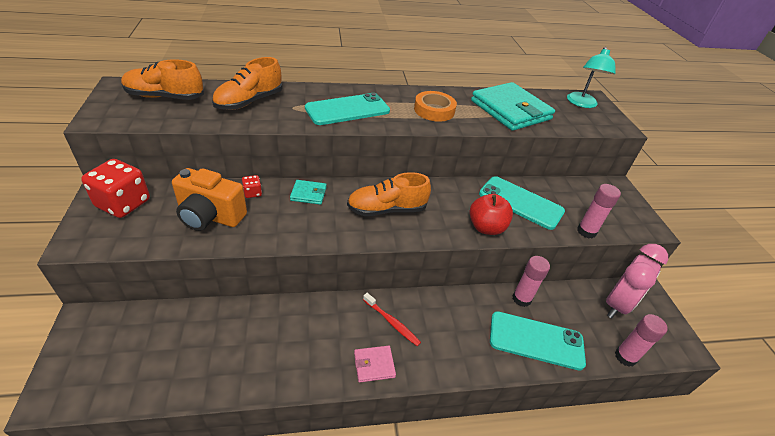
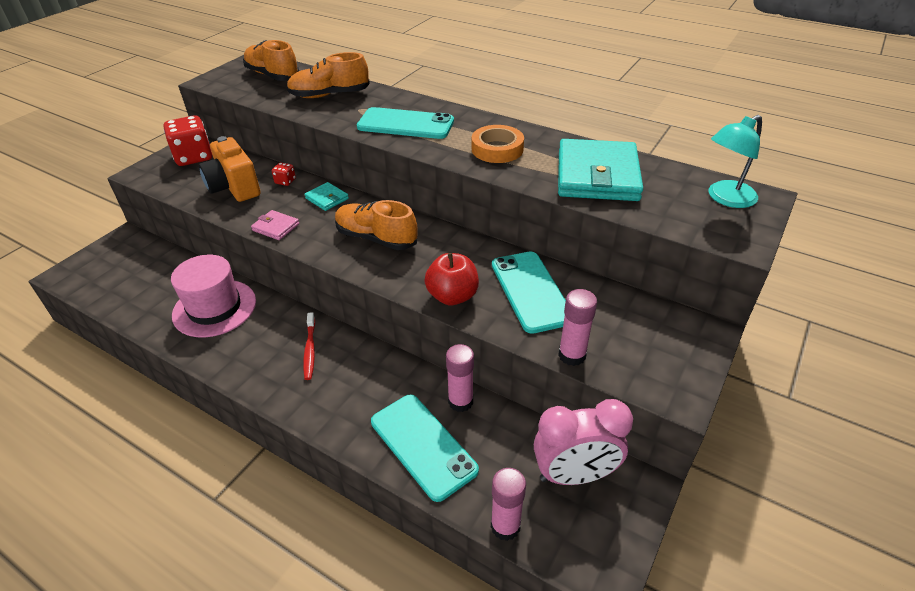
camera: 45 degrees right, 0 degrees up
(272, 335) = (214, 308): none -> pink hat
(374, 365) = (256, 372): pink wallet -> pink wallet (276, 227)

